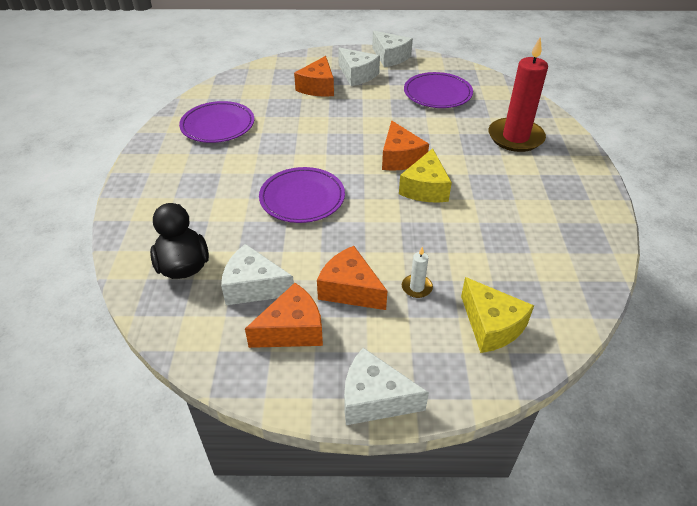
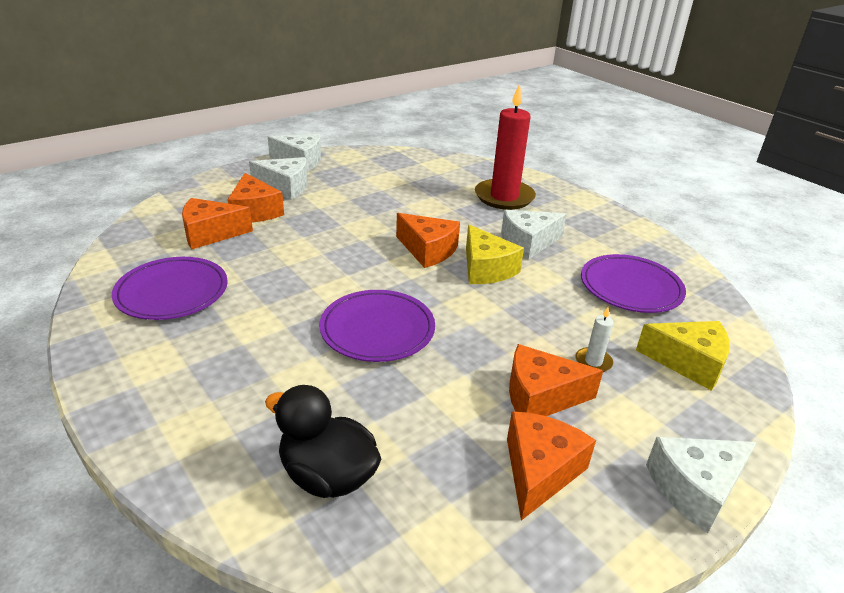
camera: 40 degrees left, 10 degrees down
(253, 287) = (442, 450): white cheese -> white cheese (528, 243)
(276, 94) = (210, 234): none -> orange cheese
(437, 93) = (390, 181): purple plate -> purple plate (630, 287)

